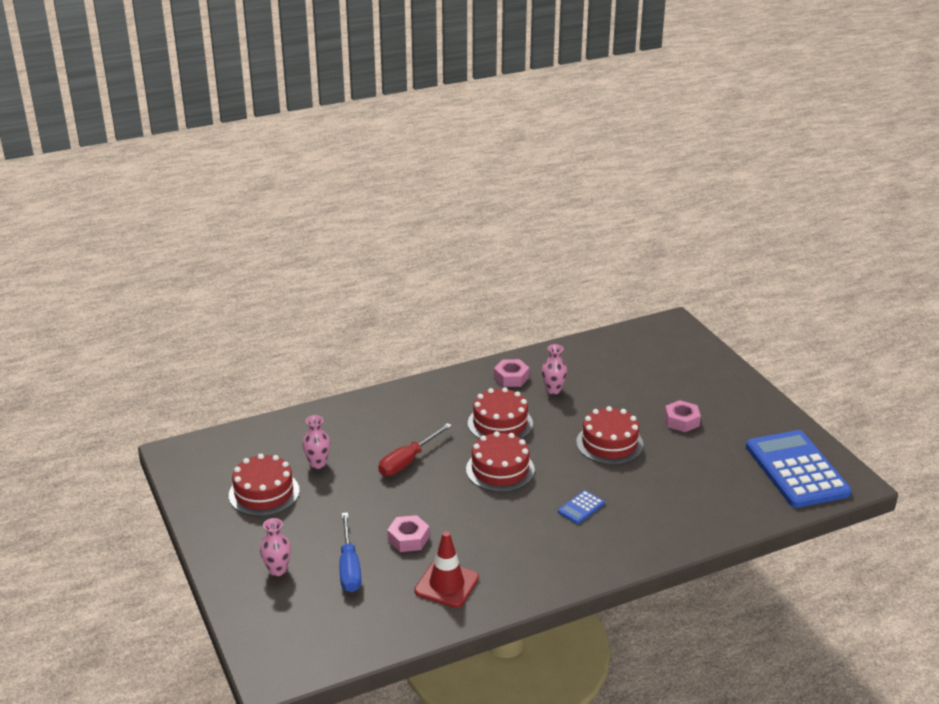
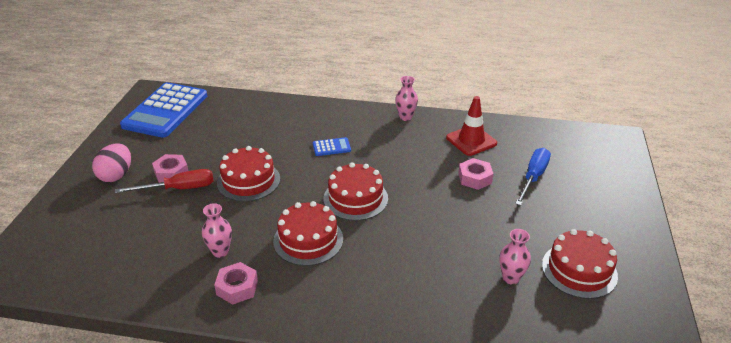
camera: 145 degrees left, 5 degrees up
(277, 570) = (592, 197): pink vase -> pink vase (405, 117)
(408, 461) = (424, 241): red screwdriver -> red screwdriver (179, 189)
(720, 400) = (116, 175): none -> pink egg

